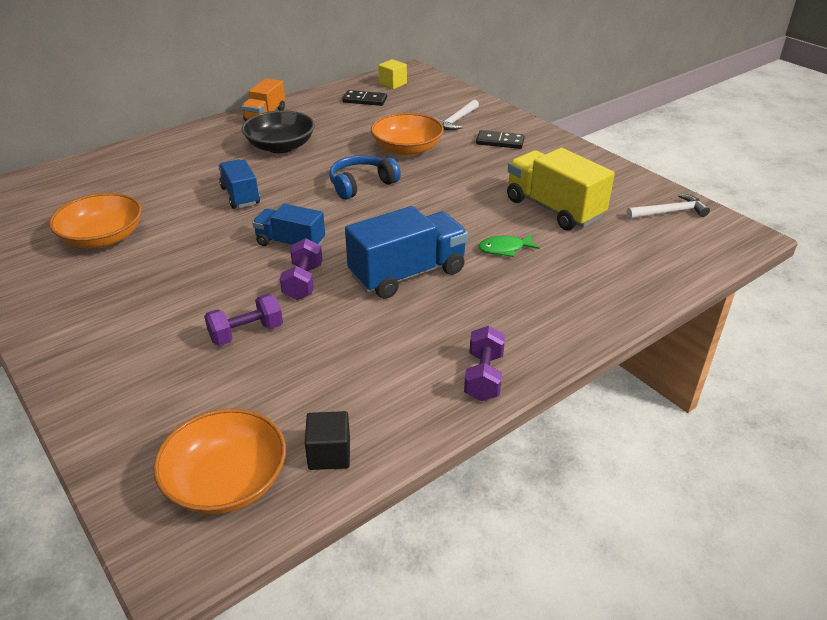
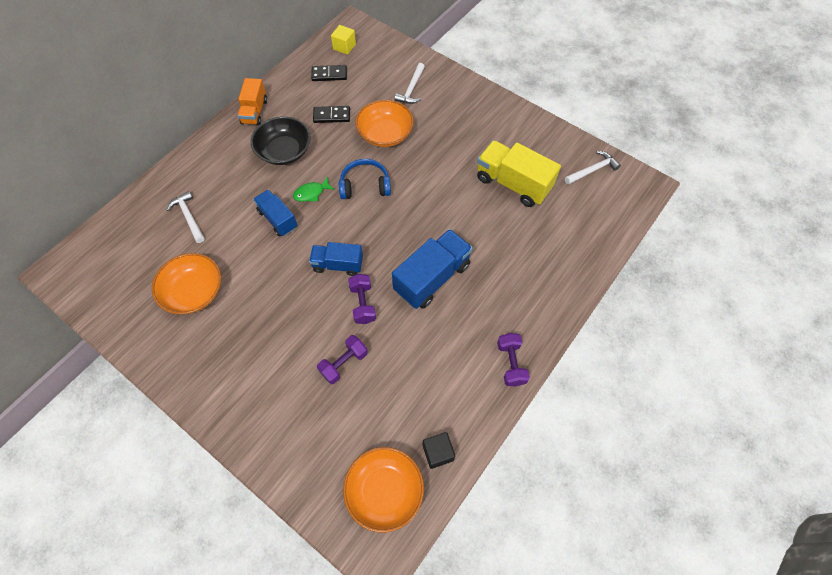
camera: 15 degrees left, 25 degrees up
(140, 179) = (189, 217): none -> white hammer
(361, 184) = (365, 185): blue headphones -> blue headphones turned 45 degrees clockwise
(500, 142) = (453, 110): black domino -> black domino (332, 116)
(504, 249) = (490, 236): green fish -> green fish (311, 193)

